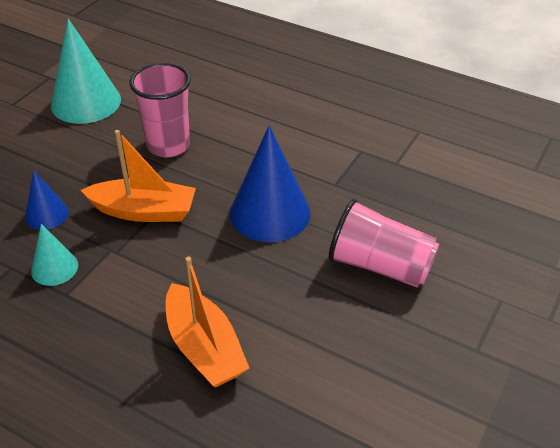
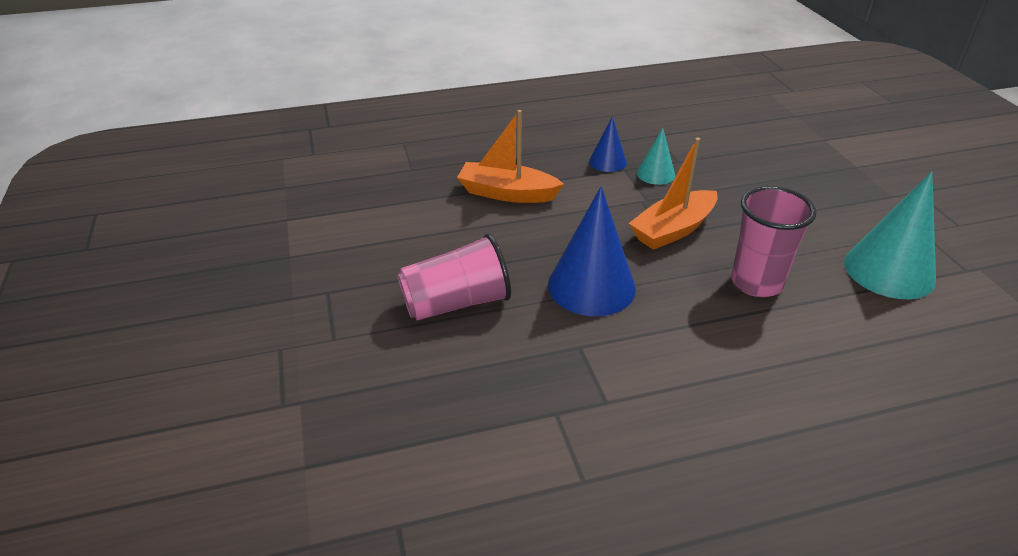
camera: 135 degrees right, 5 degrees down
(46, 214) = (721, 191): blue cone -> blue cone (607, 162)

